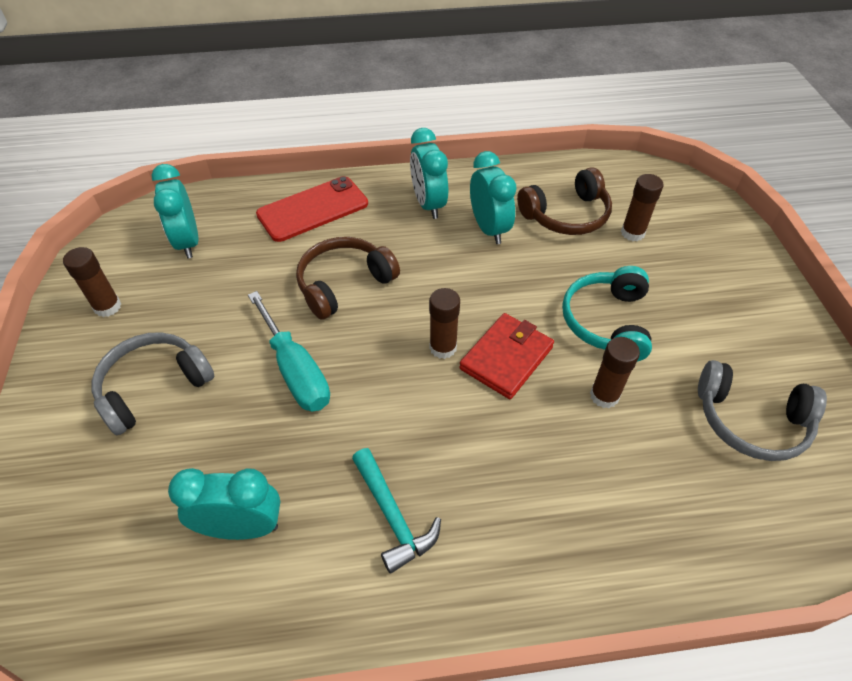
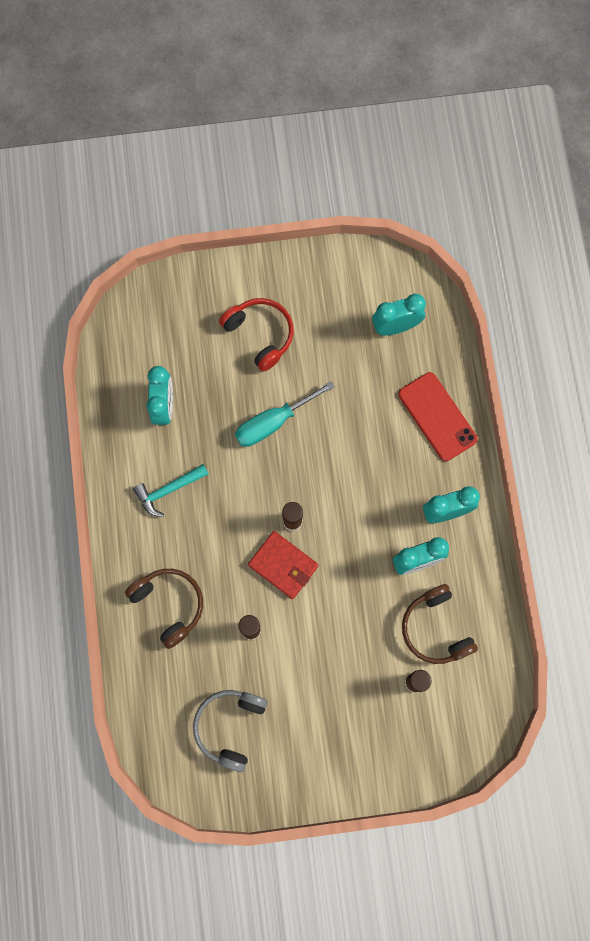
camera: 90 degrees right, 25 degrees up
(107, 307) = (329, 286): brown glue stick -> none
(154, 387) = (260, 335): grey headphones -> red headphones
(344, 284) = (353, 448): brown headphones -> brown headphones (169, 605)
(607, 322) = (316, 643): turquoise headphones -> none

